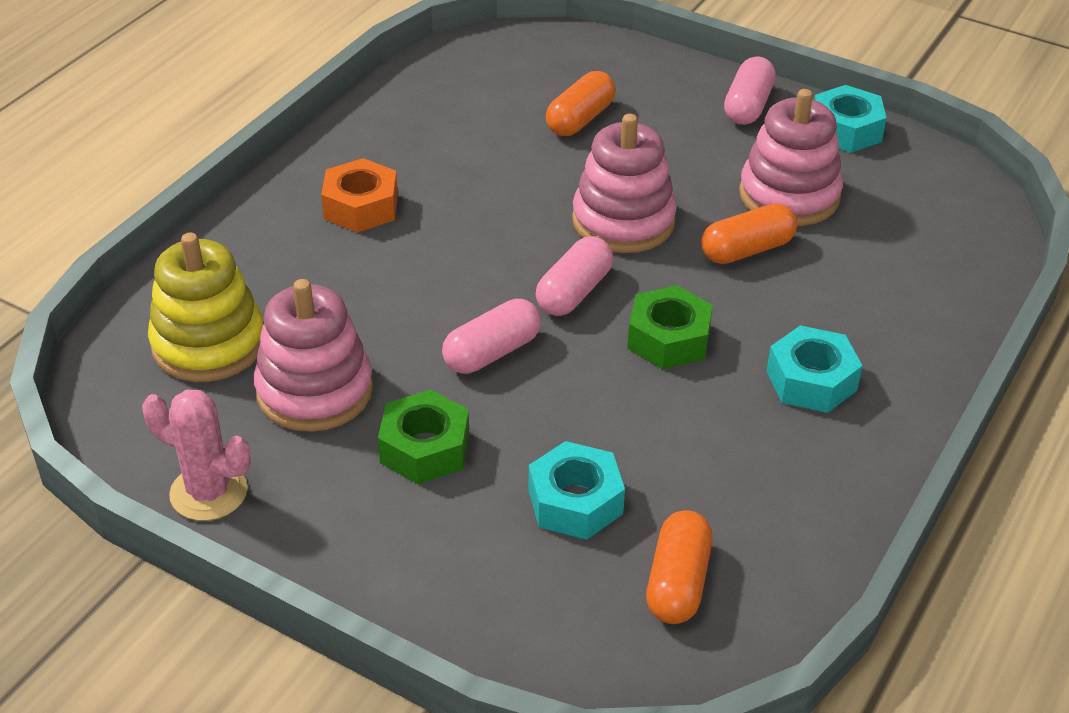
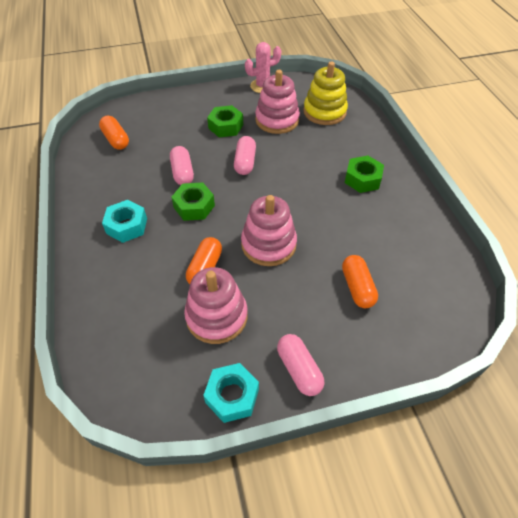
camera: 135 degrees right, 10 degrees up
(361, 207) = (362, 179): orange nut -> green nut
(574, 292) = (247, 200): pink capsule -> pink capsule (182, 173)
(575, 502) = (166, 140): turquoise nut -> none

